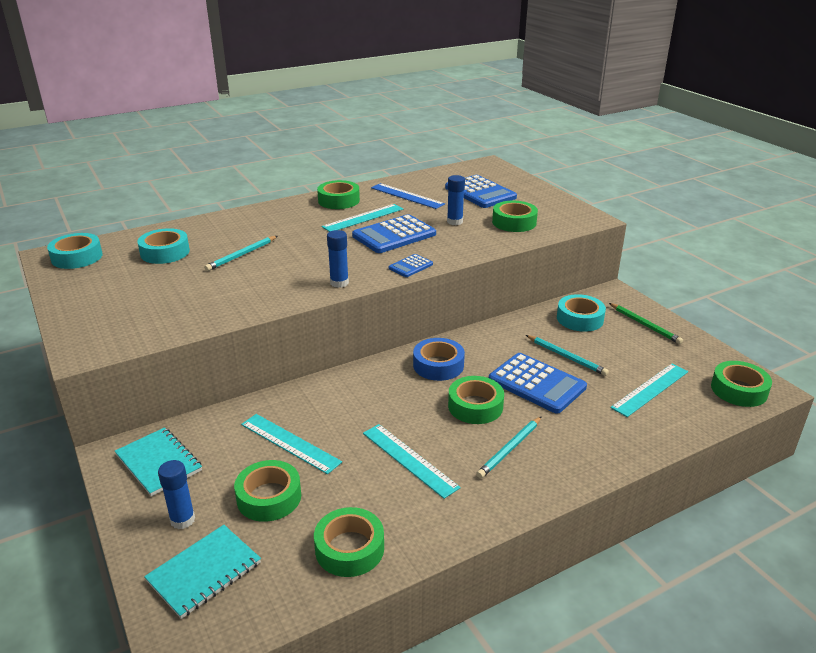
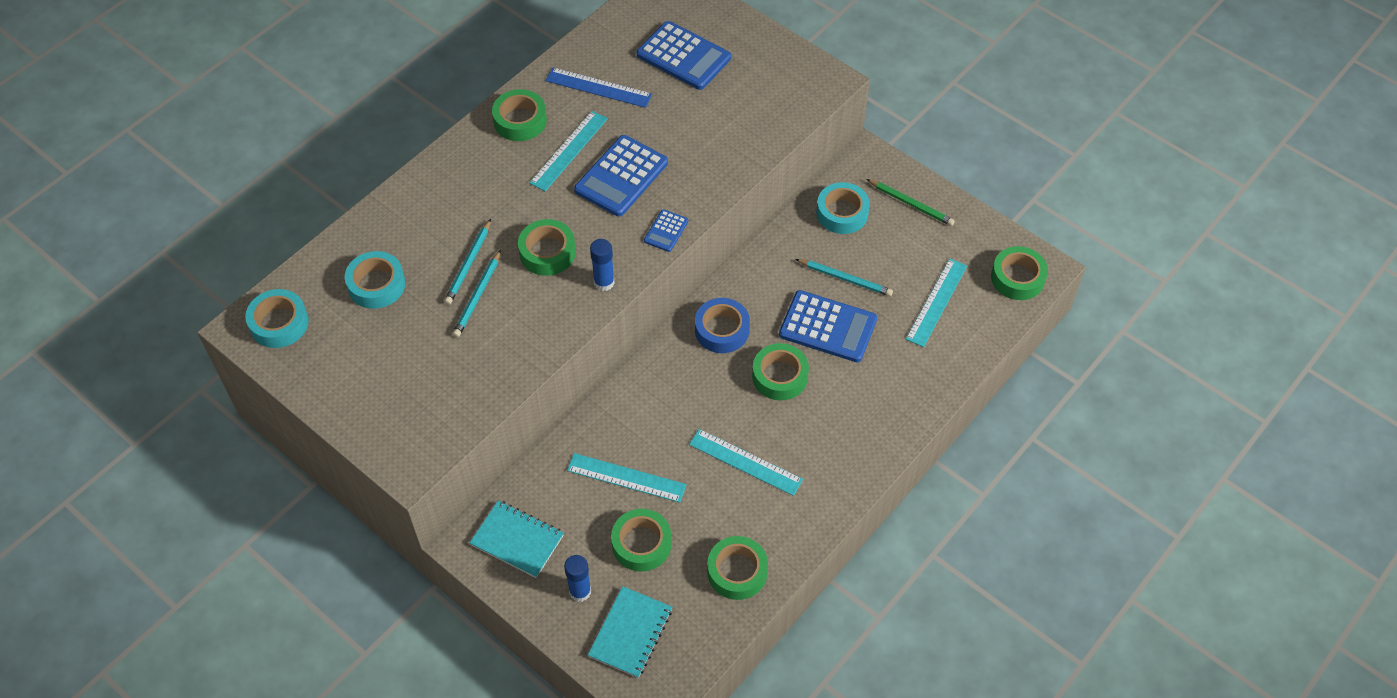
camera: 20 degrees left, 25 degrees up
(454, 222) = (678, 129): blue glue stick -> none
(510, 449) = (830, 420): turquoise pencil -> turquoise pencil (478, 296)
(514, 222) = (746, 112): green tape -> green tape (547, 252)

